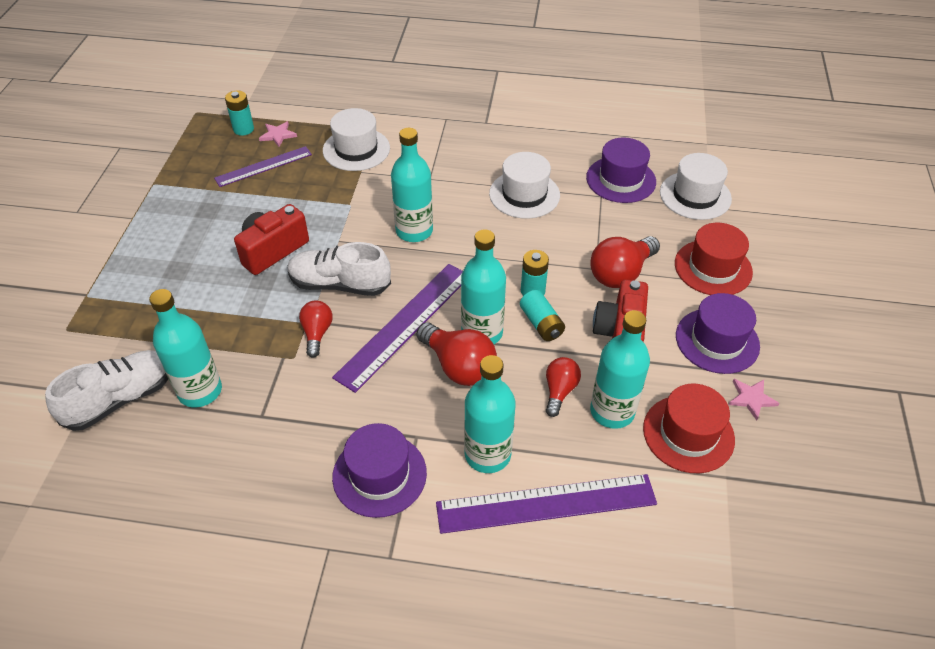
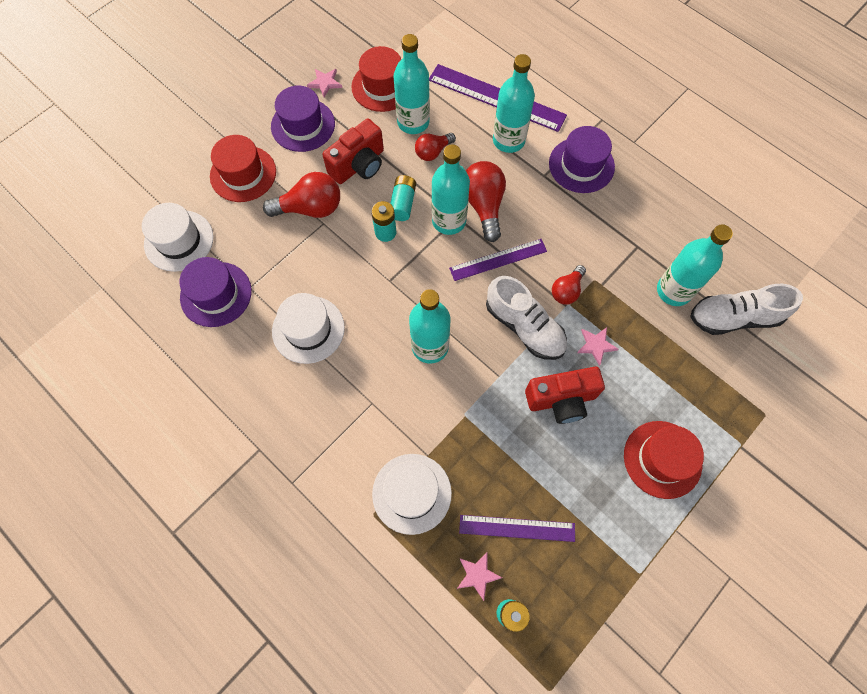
camera: 145 degrees left, 20 degrees up
(160, 253) = (662, 459): none -> red hat
(261, 303) = (596, 345): none -> pink star
(405, 324) = (498, 259): purple ruler -> purple ruler, size x0.63

